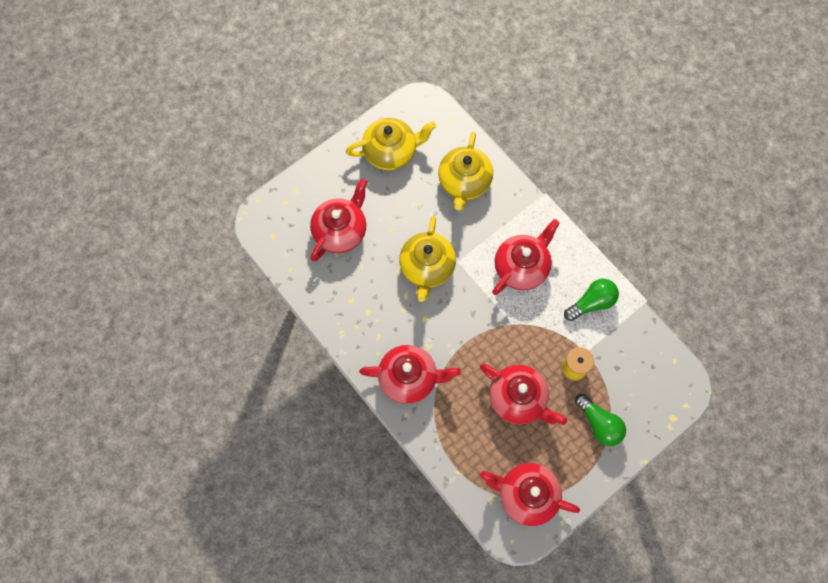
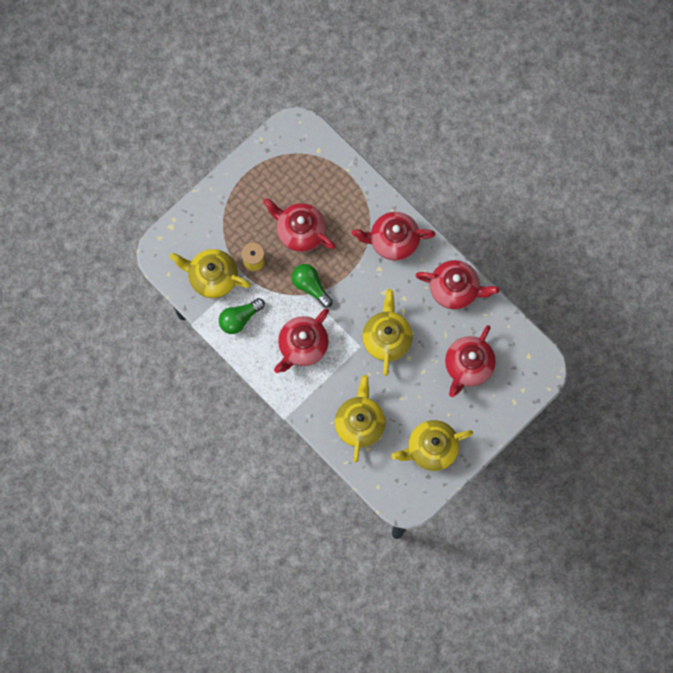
camera: 175 degrees right, 5 degrees up
(526, 495) = (290, 157): red teapot -> red teapot (455, 289)
(599, 424) = (232, 217): green light bulb -> green light bulb (310, 286)
(623, 353) = (212, 277): none -> yellow teapot

